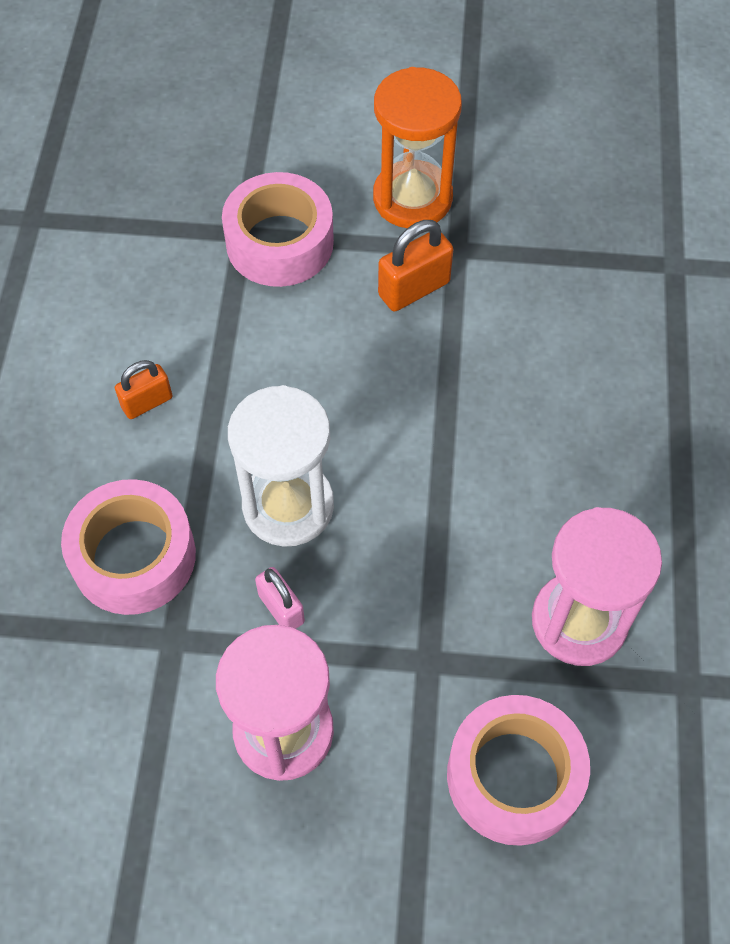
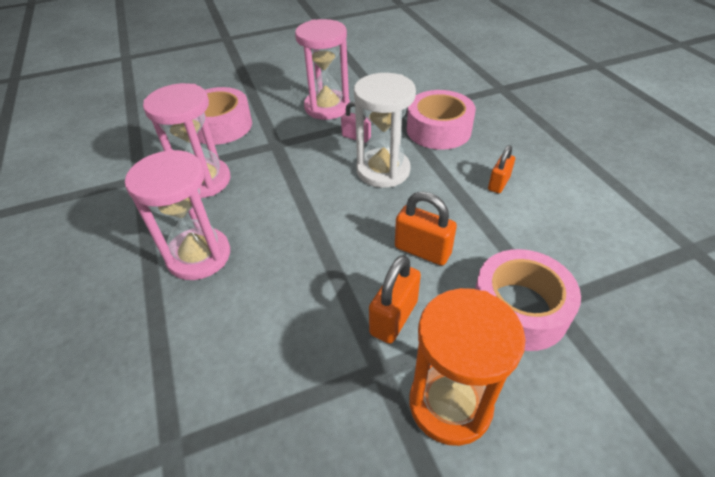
camera: 155 degrees right, 15 degrees down
(328, 349) = (422, 250): none -> orange padlock
(613, 468) = (199, 256): none -> pink hourglass

